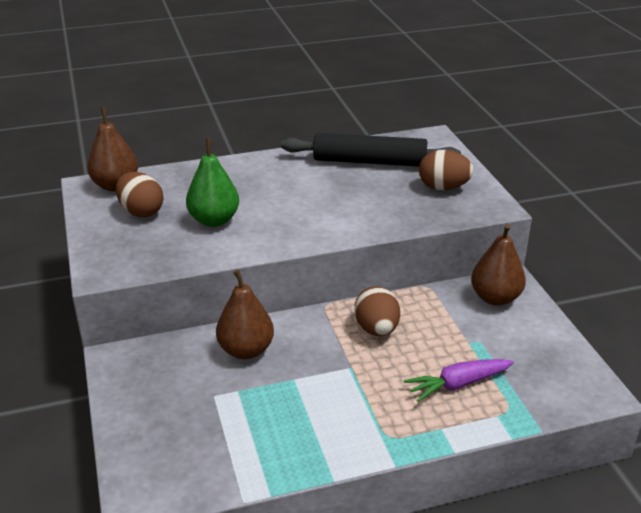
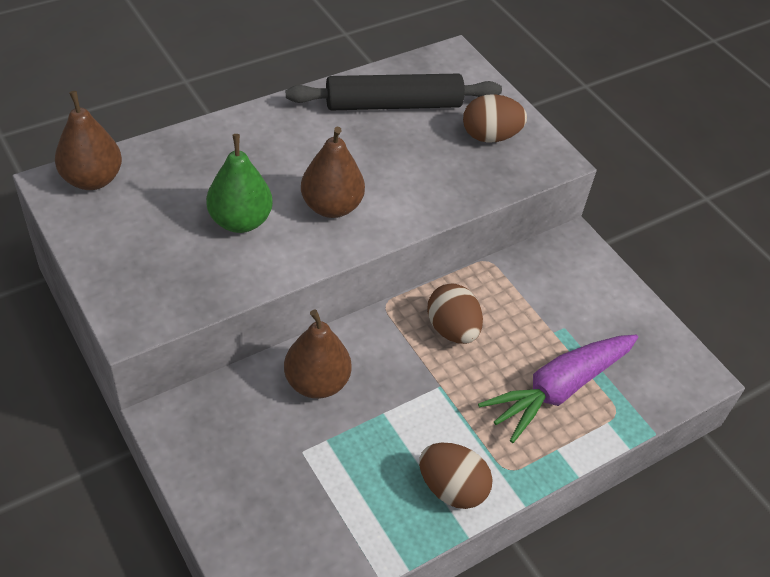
camera: 20 degrees left, 15 degrees up
(141, 212) = (143, 219): brown egg -> brown egg (451, 488)
(458, 384) = (558, 390): purple carrot -> purple carrot, size x1.52
(495, 298) = (564, 266): brown pear -> brown pear (331, 206)

